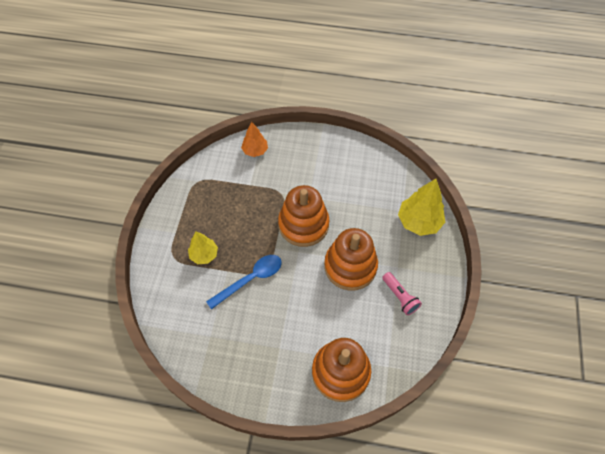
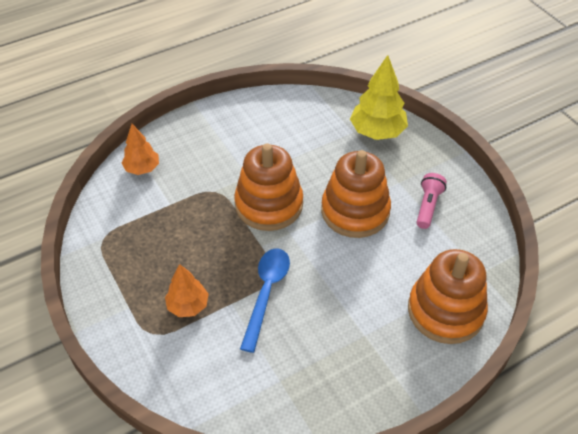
camera: 40 degrees left, 10 degrees down
(204, 255) = (188, 305): yellow tree -> orange tree
(400, 297) = (428, 206): pink flashlight -> pink flashlight turned 90 degrees counterclockwise

